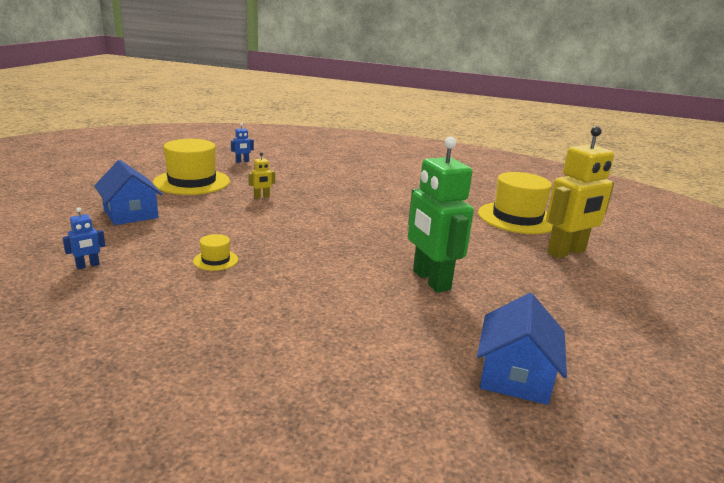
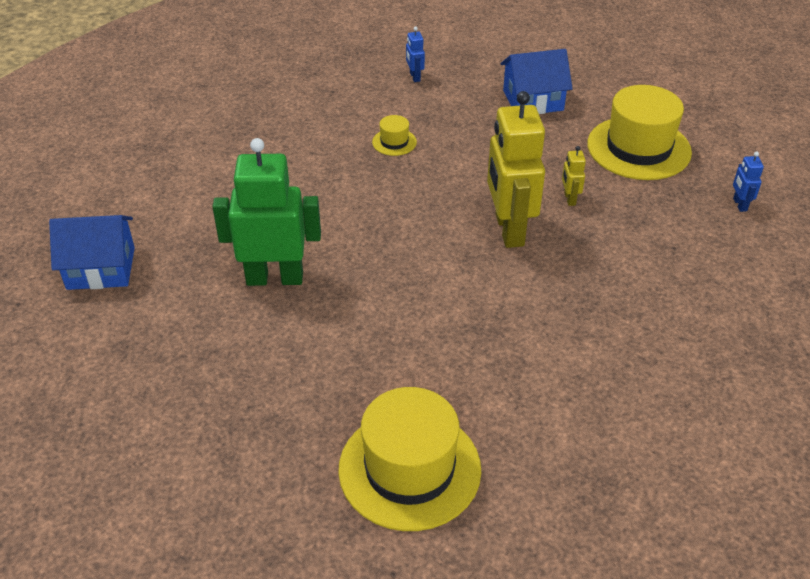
camera: 115 degrees right, 20 degrees up
(515, 375) = (101, 268): blue house -> blue house turned 45 degrees counterclockwise
(566, 252) = (268, 459): yellow robot -> yellow robot (508, 230)

